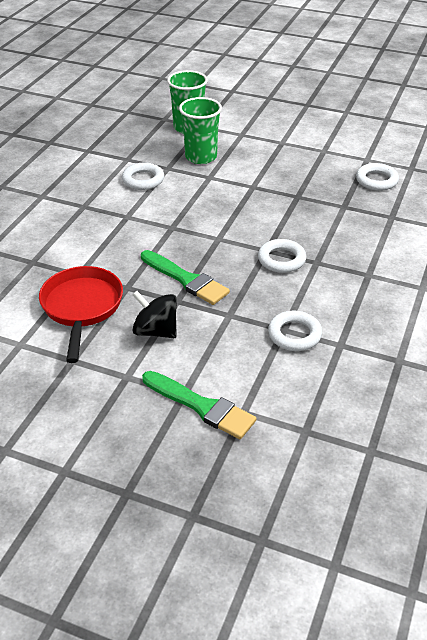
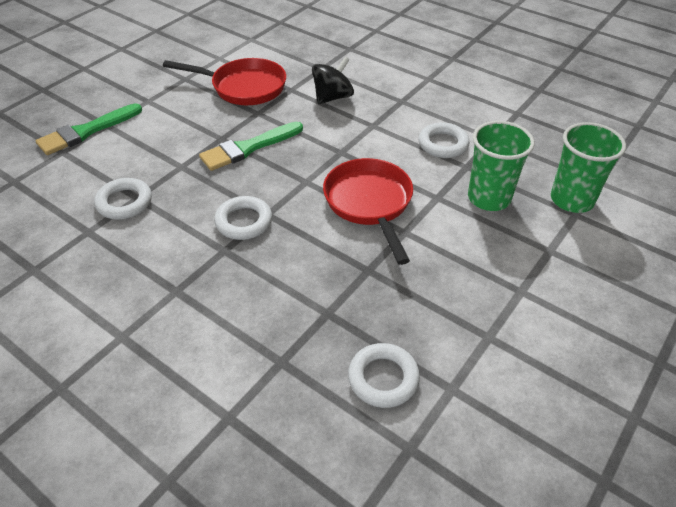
camera: 105 degrees right, 5 degrees up
(156, 331) = (189, 121): black spinning top -> black spinning top (333, 97)
(230, 204) = (369, 203): none -> red pan

